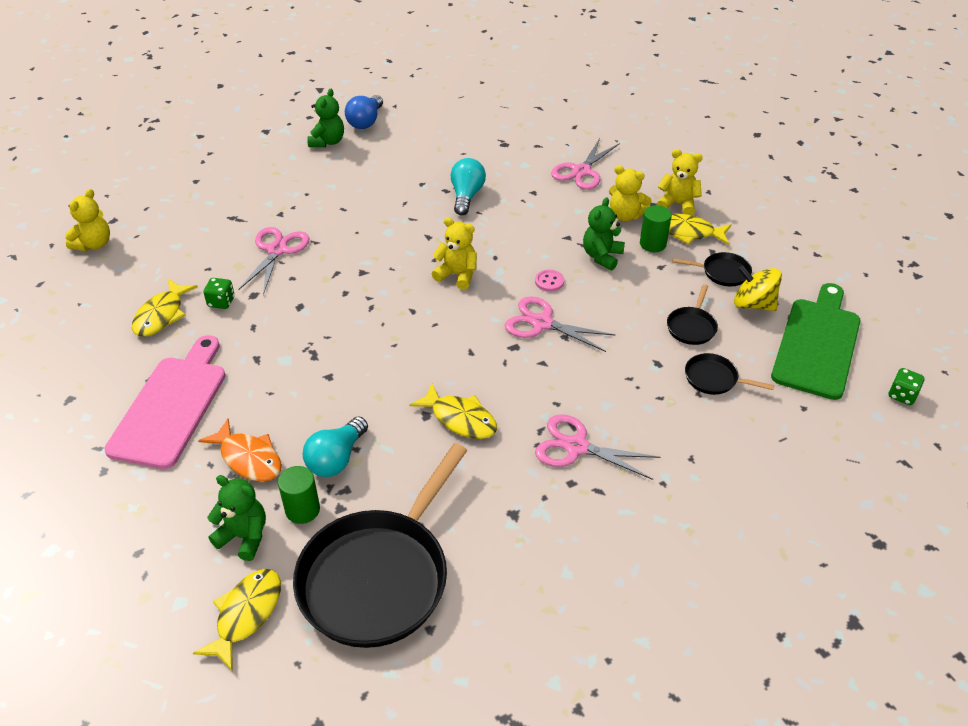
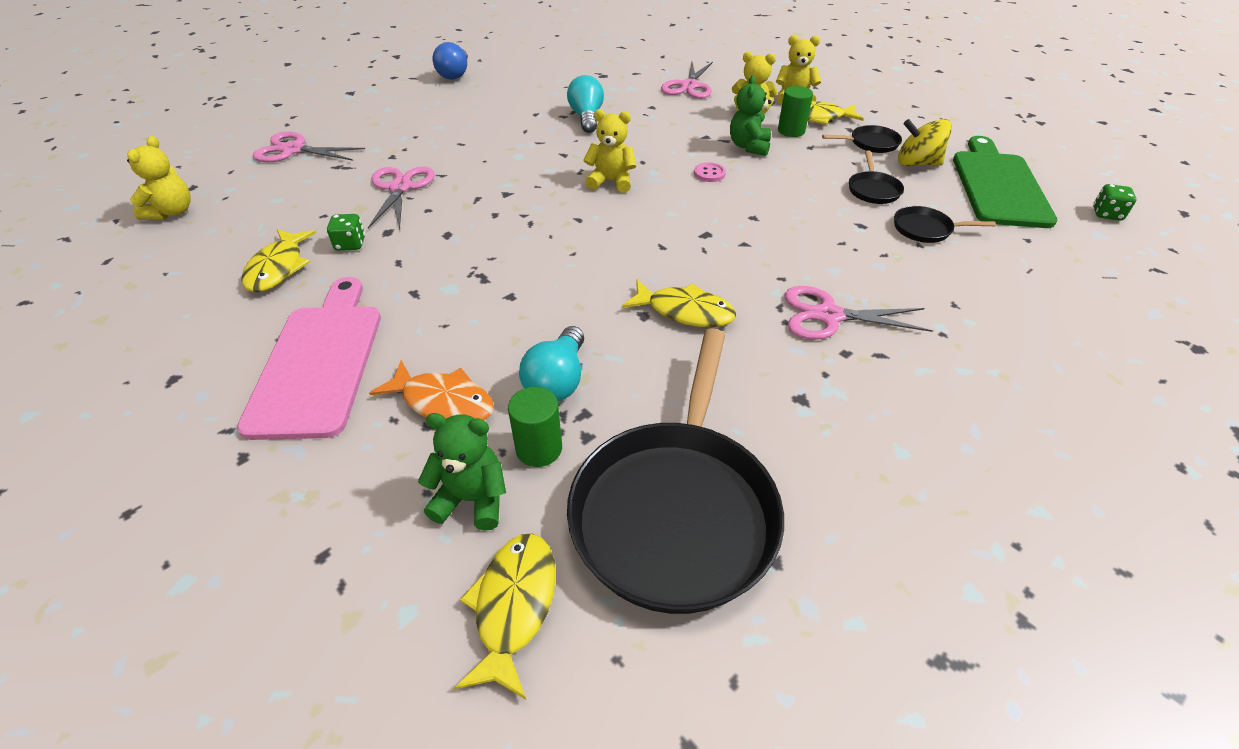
camera: 15 degrees left, 0 degrees up
(327, 142) = (421, 93): green teddy bear -> none
(542, 323) = (723, 209): pink scissors -> pink scissors (293, 150)

